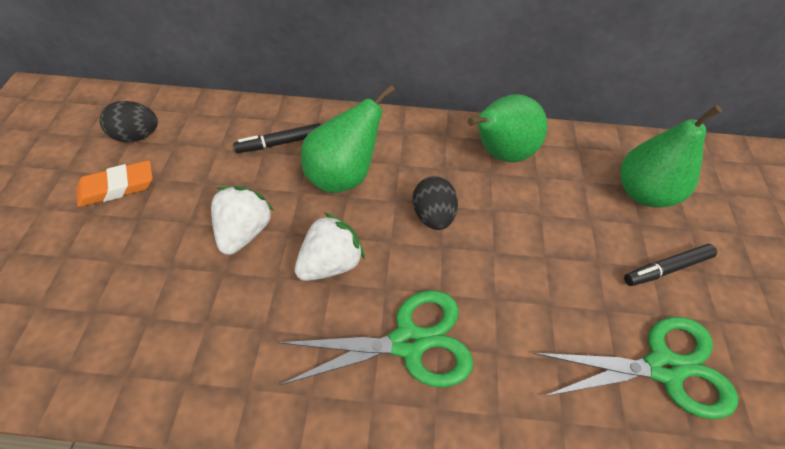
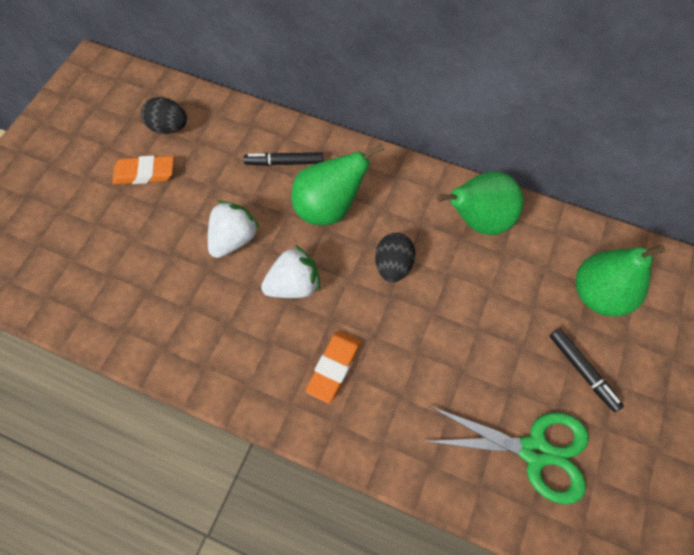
camera: 20 degrees right, 10 degrees up
(408, 342) = (334, 367): green scissors -> orange eraser
(666, 269) = (582, 371): black marker -> black marker turned 120 degrees counterclockwise

